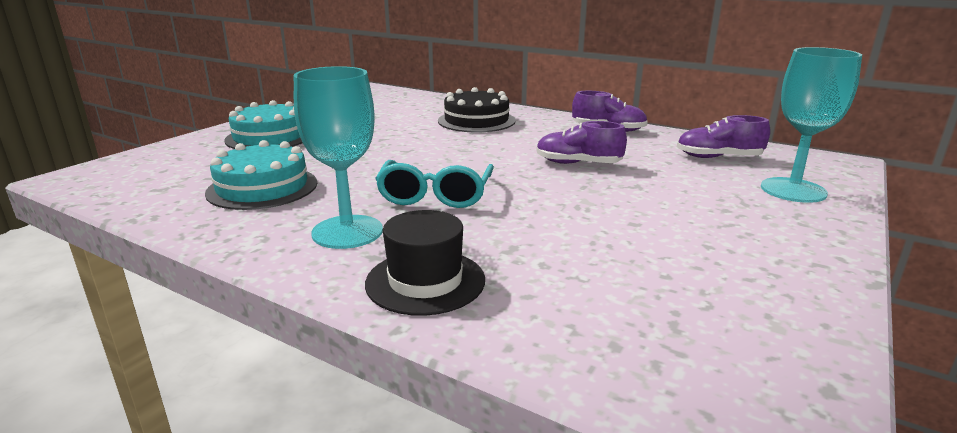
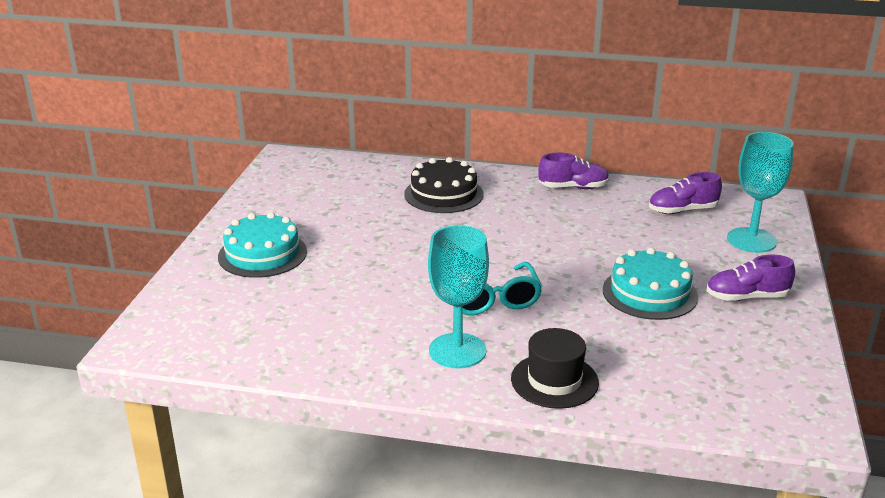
camera: 20 degrees left, 5 degrees up
(262, 187) = (335, 320): turquoise cake -> turquoise cake (649, 293)
(578, 163) = (577, 239): purple shoe -> purple shoe (746, 297)

